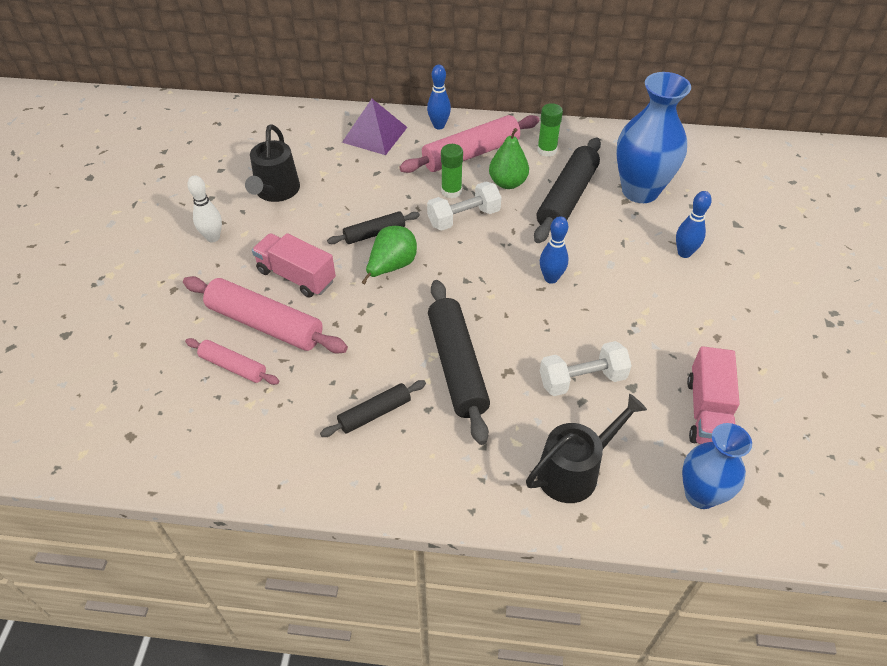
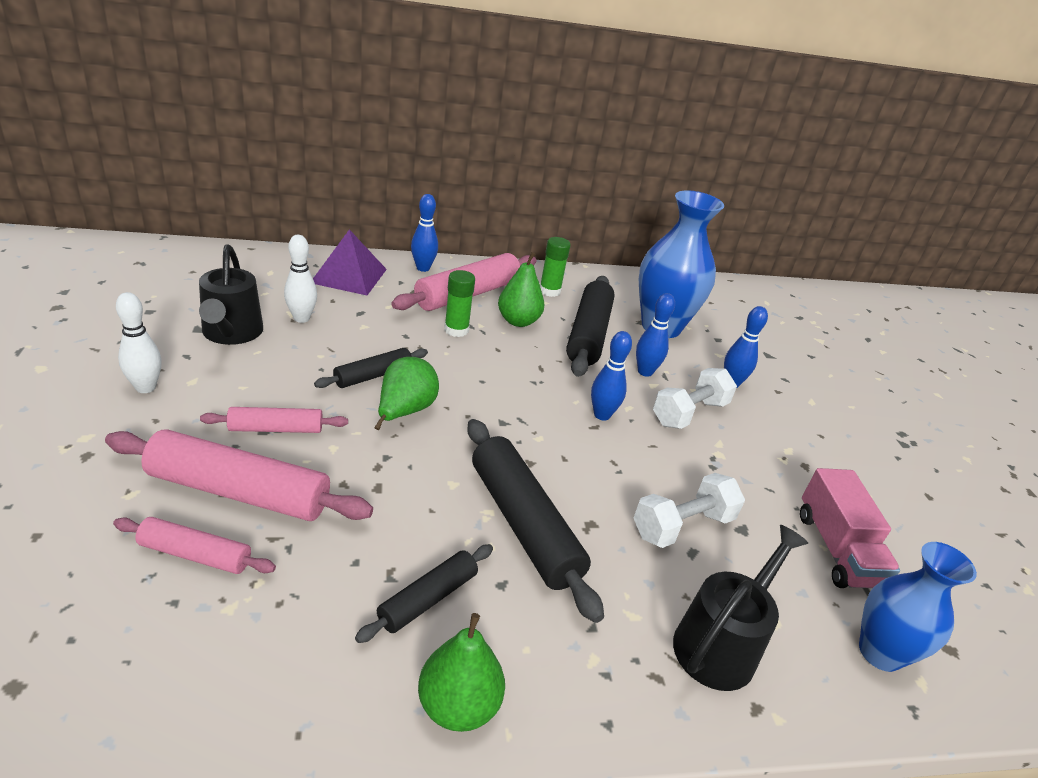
camera: 20 degrees left, 15 degrees down
(296, 276) = (276, 429): pink truck -> pink rolling pin
(329, 178) = (301, 318): none -> white bowling pin
(377, 484) = (458, 705): none -> green pear
(463, 218) = (479, 356): white dumbbell -> white dumbbell (689, 413)
(605, 238) = (645, 372): none -> blue bowling pin

